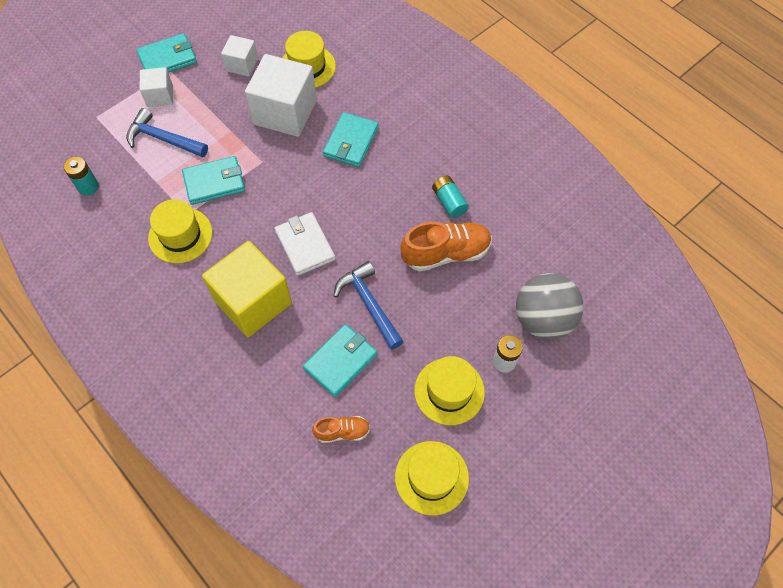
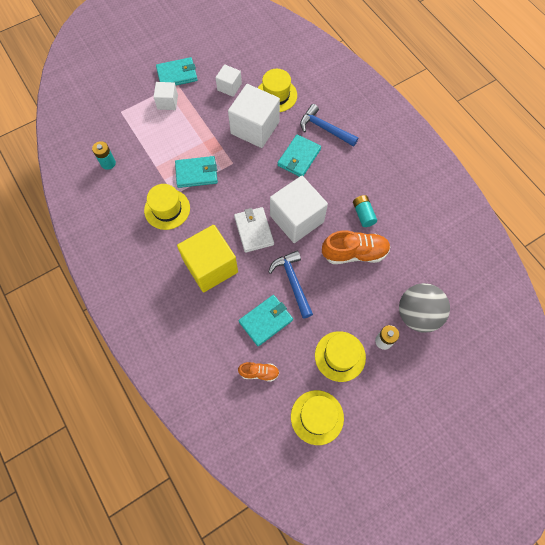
camera: 10 degrees right, 5 degrees up
(163, 139) = (165, 135): blue hammer -> blue hammer (324, 128)
(361, 221) = (297, 219): none -> white cube

